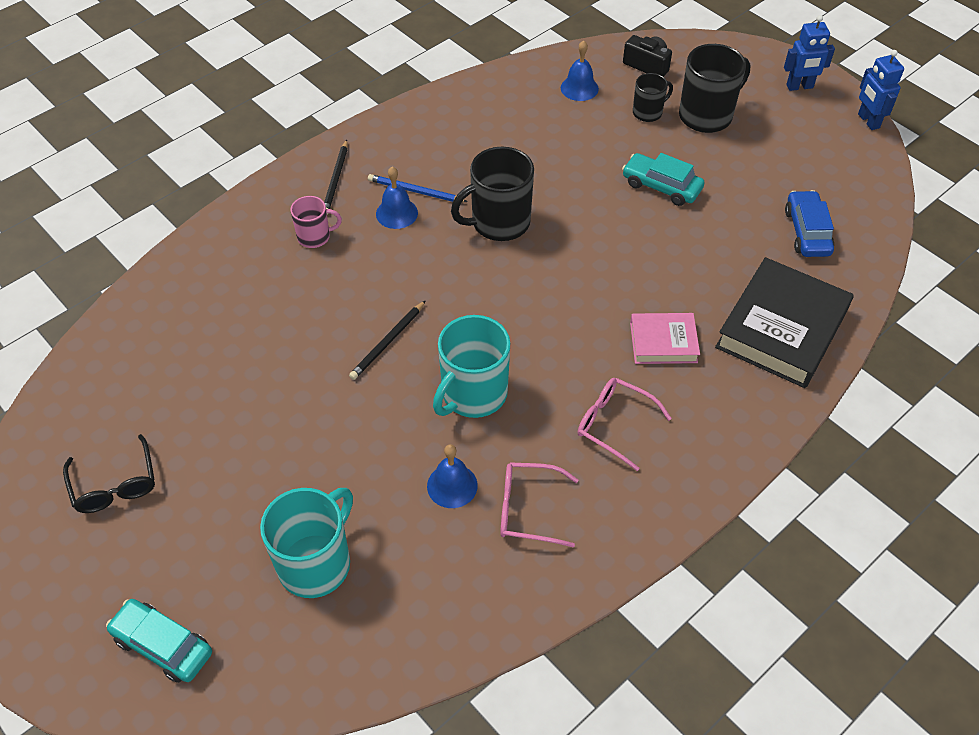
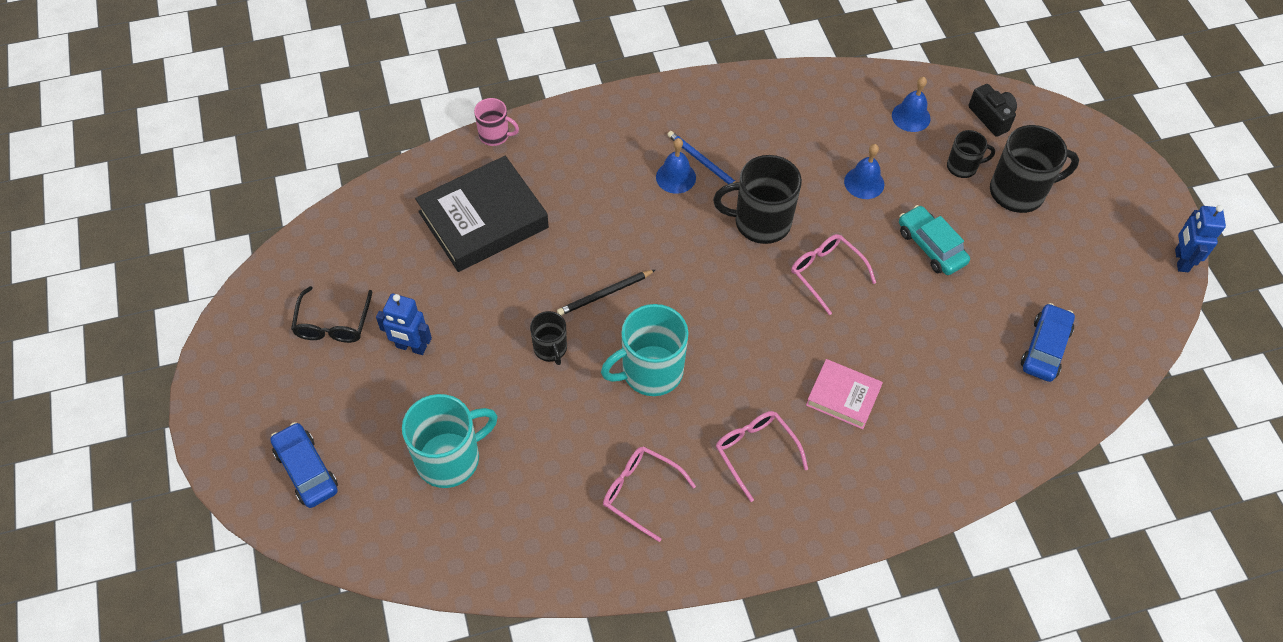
camera: 25 degrees right, 5 degrees up
(163, 645) = (306, 470): turquoise car -> blue car
(315, 237) = (594, 171): pink mug -> pink mug (495, 135)
(336, 179) = (640, 124): black pencil -> none
(362, 414) = (550, 349): none -> black mug
(452, 485) = (590, 443): blue bell -> blue bell (864, 183)
(584, 243) = (826, 273): none -> pink glasses
(782, 329) = (960, 431): black book -> black book (483, 220)
(799, 87) = (1132, 197): blue robot -> blue robot (411, 347)

